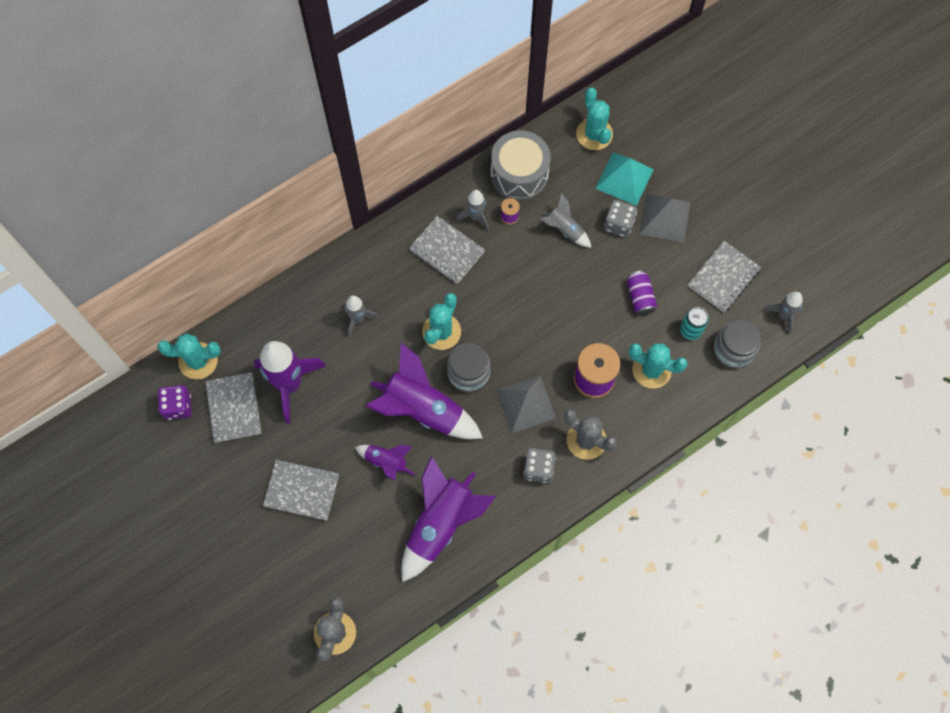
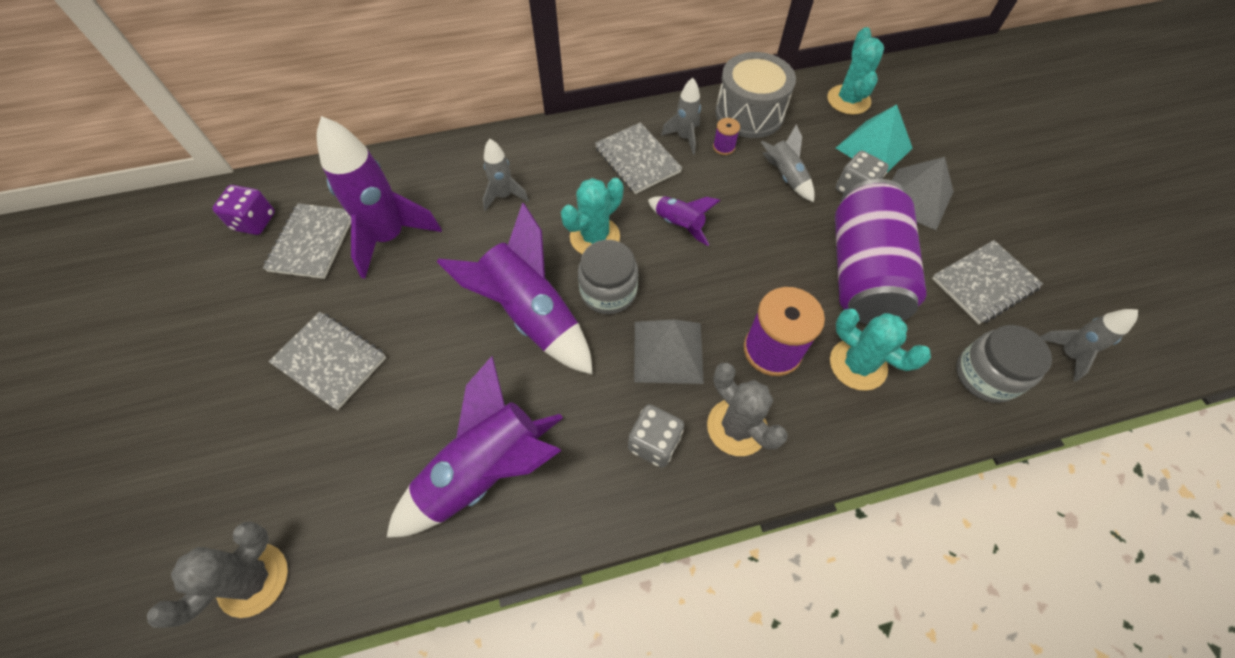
camera: 20 degrees right, 10 degrees down
(198, 361) = (307, 184): turquoise cactus -> none
(386, 462) = (454, 363): purple rocket -> purple rocket (679, 225)
(640, 297) = (863, 273): purple can -> purple can, size x2.34
(690, 330) = (926, 332): turquoise can -> none

